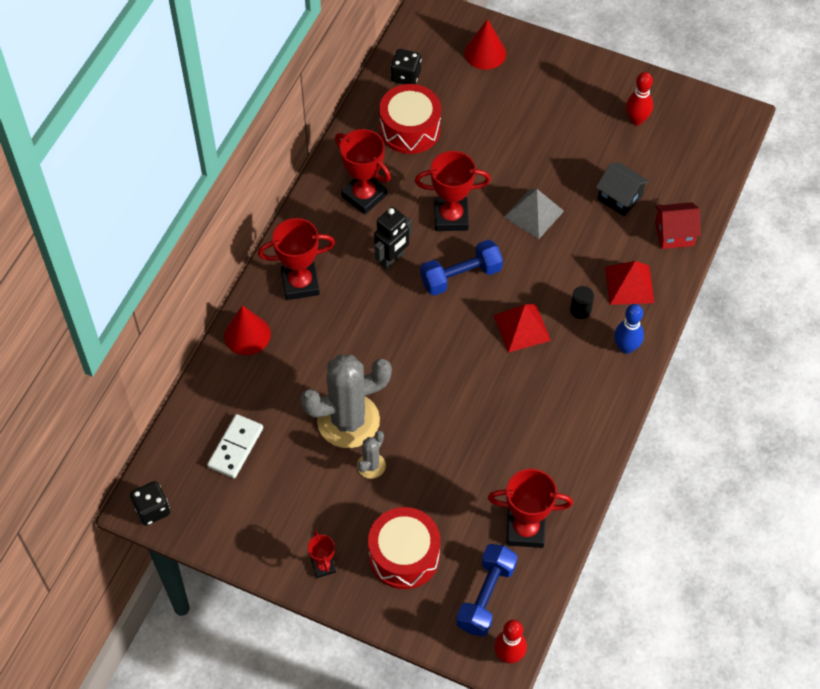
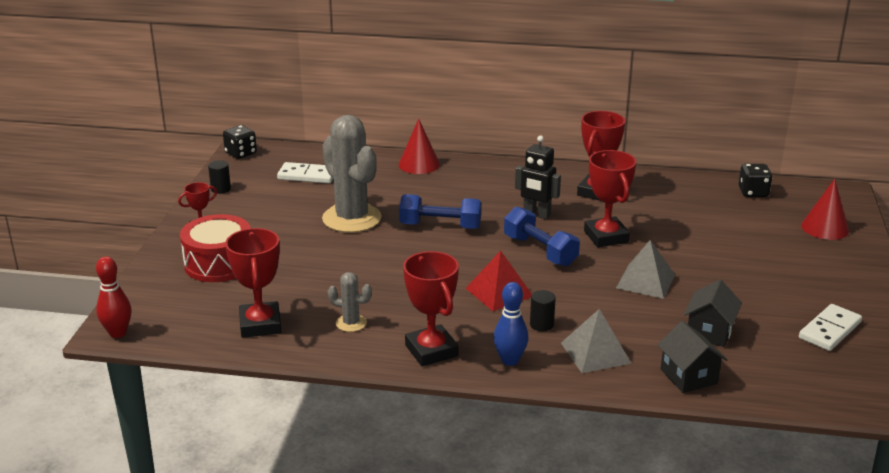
camera: 75 degrees right, 30 degrees down
(238, 539) = (221, 189): none -> black cylinder
(300, 283) = (483, 178): red trophy -> red trophy (431, 350)
(371, 465) = (309, 235): grey cactus -> grey cactus (351, 323)
(410, 129) = (692, 203): red drum -> none
(486, 596) = (181, 312): blue dumbbell -> blue dumbbell (440, 226)
(629, 284) = (595, 352): red pyramid -> grey pyramid
(636, 120) = (830, 330): red bowling pin -> white domino
(674, 234) = (688, 376): red house -> black house

